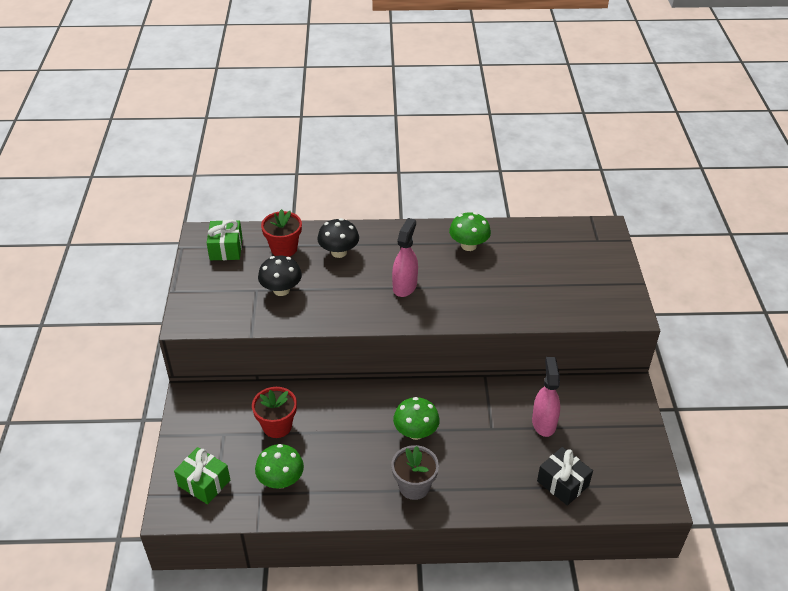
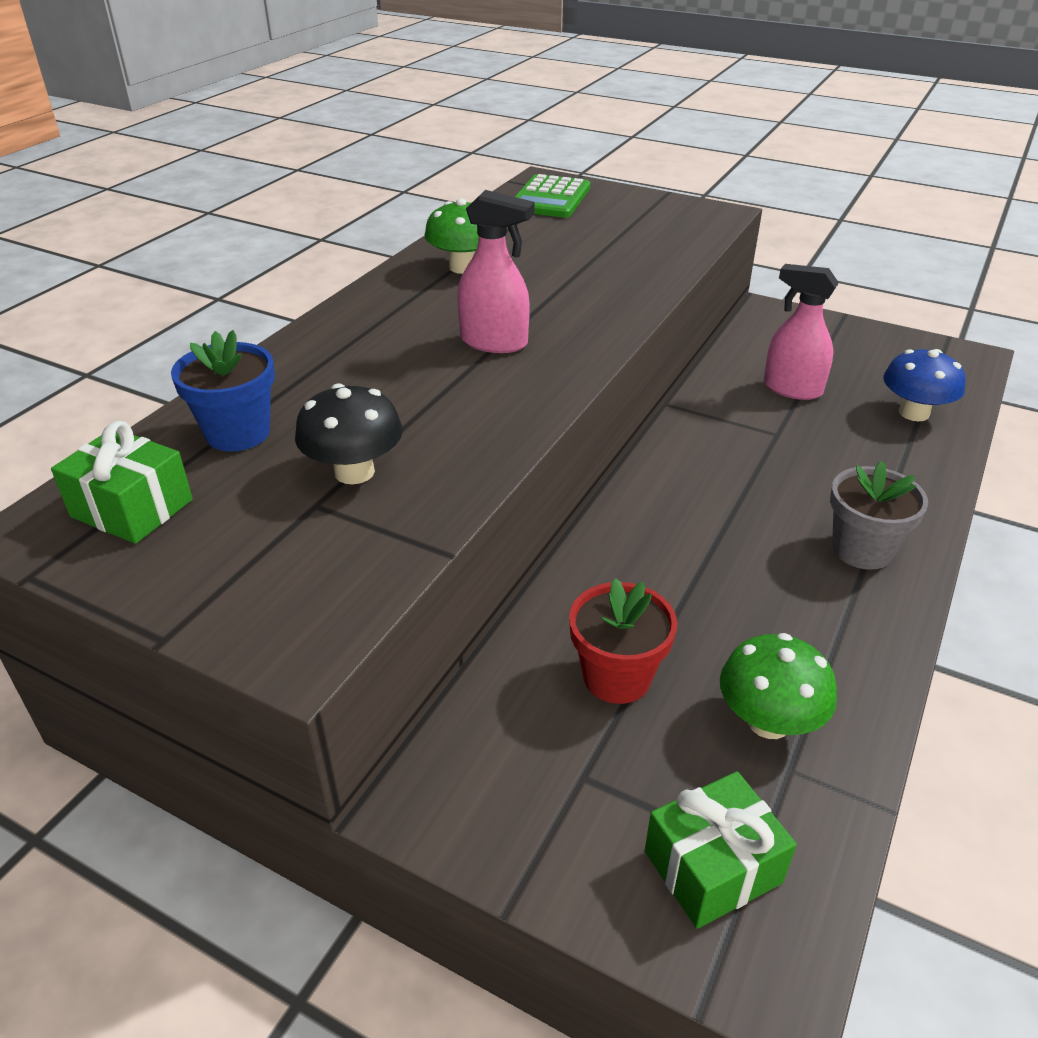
camera: 60 degrees left, 5 degrees down
(284, 248) = (238, 433): red flower pot -> blue flower pot
(339, 252) = (330, 377): black mushroom -> none
(405, 286) = (494, 342): pink spray bottle -> pink spray bottle turned 150 degrees clockwise
(416, 432) = (741, 507): green mushroom -> none
(562, 483) = (914, 413): black gift -> blue mushroom
(582, 241) = (550, 198): none -> green calculator

